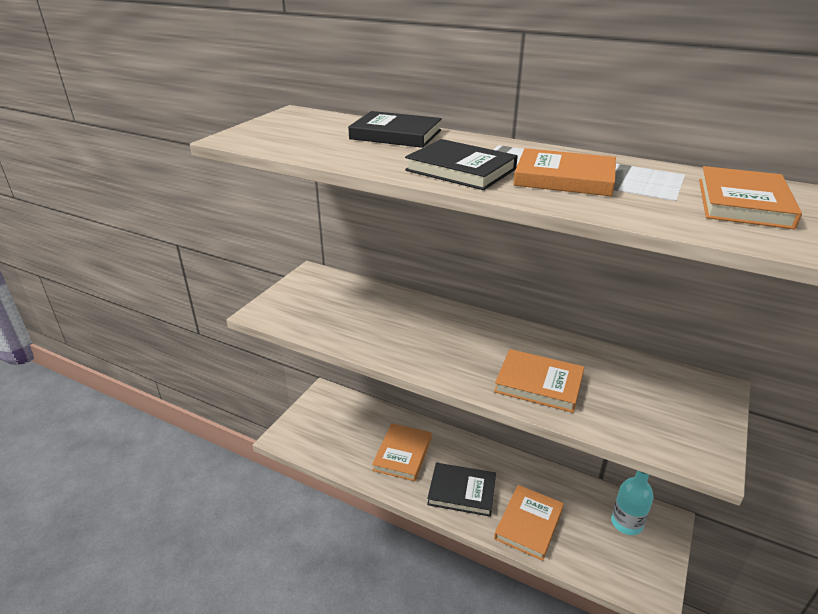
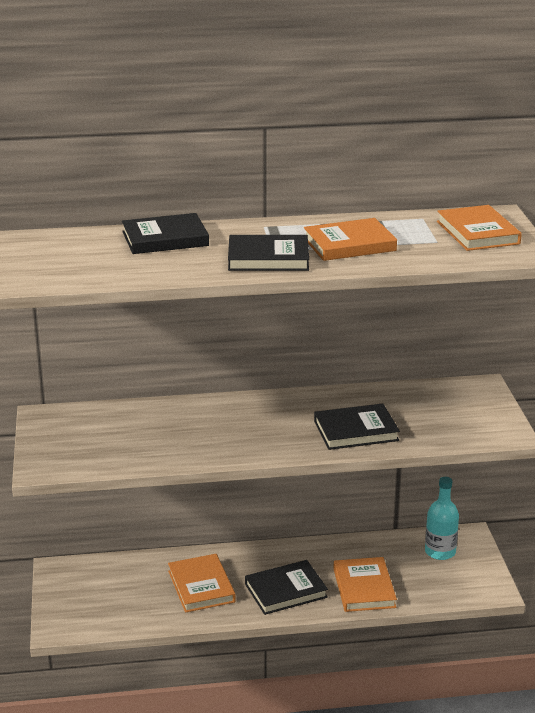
camera: 35 degrees left, 5 degrees down
(539, 384) = (356, 431): orange book -> black book

